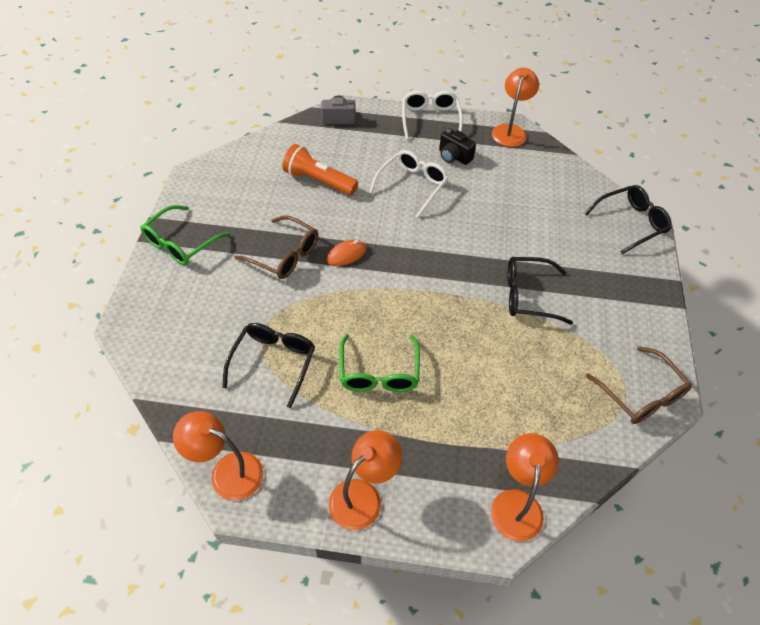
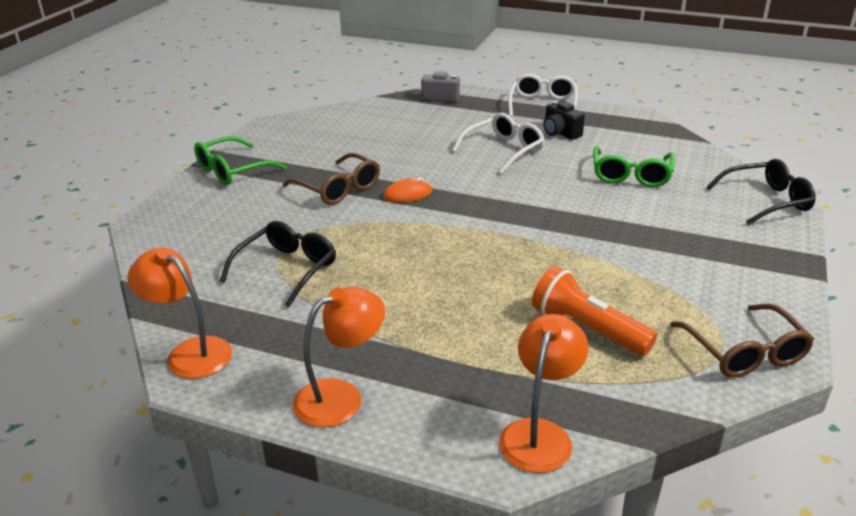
camera: 15 degrees right, 20 degrees down
(318, 181) = (400, 139): orange flashlight -> orange flashlight (587, 328)
(379, 373) = (405, 292): green glasses -> green glasses (631, 175)
(510, 131) = (634, 119): orange lamp -> none
(528, 296) = (615, 248): black glasses -> none

